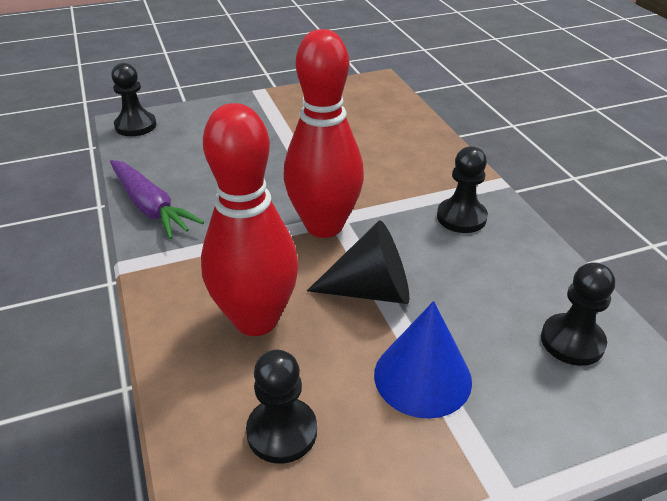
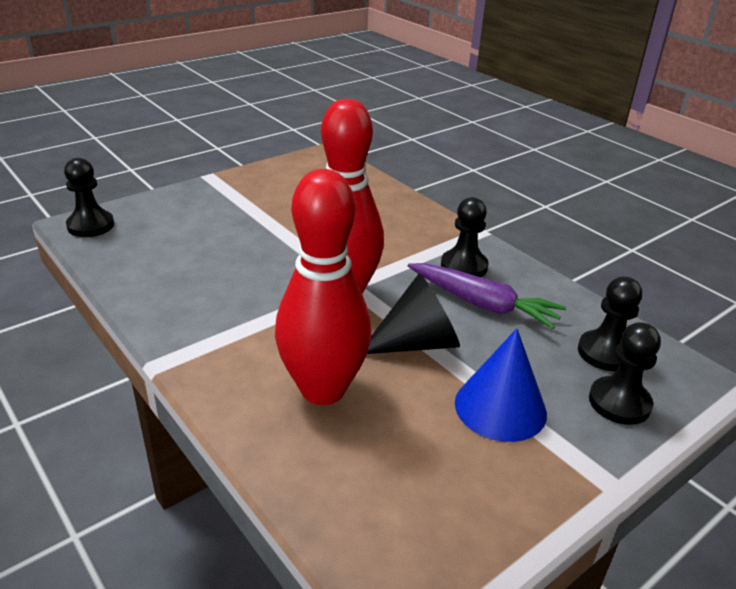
camera: 20 degrees left, 5 degrees down
(151, 207) = (154, 303): purple carrot -> purple carrot (483, 304)
(282, 432) = (401, 482): black pawn -> black pawn (619, 402)

